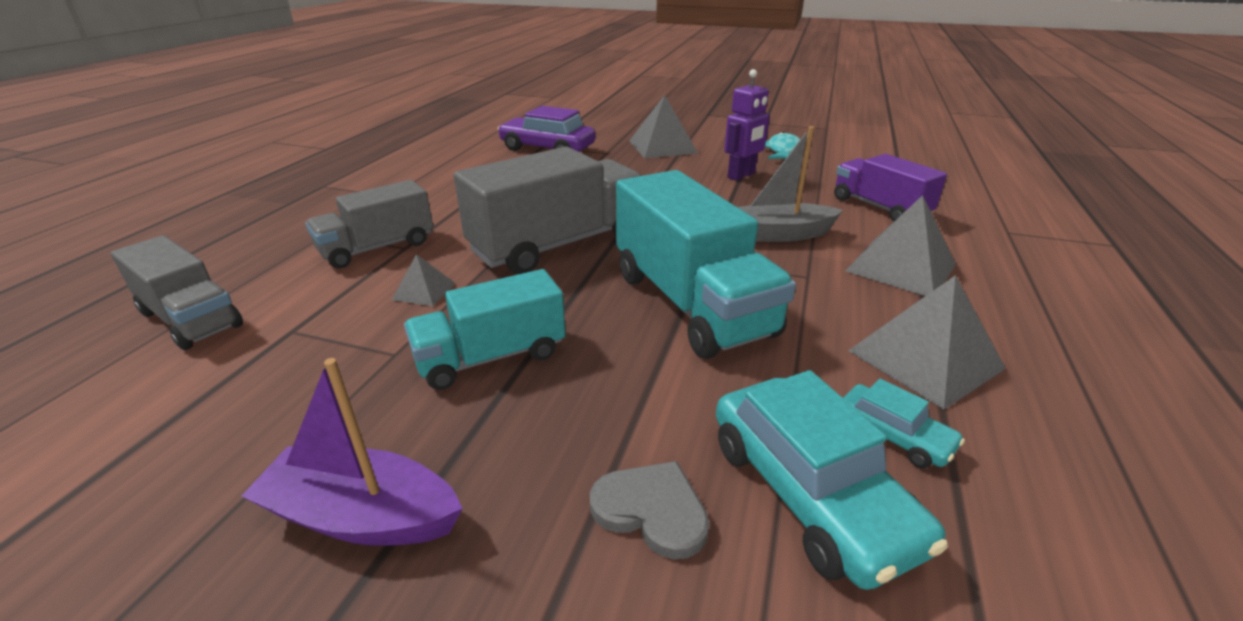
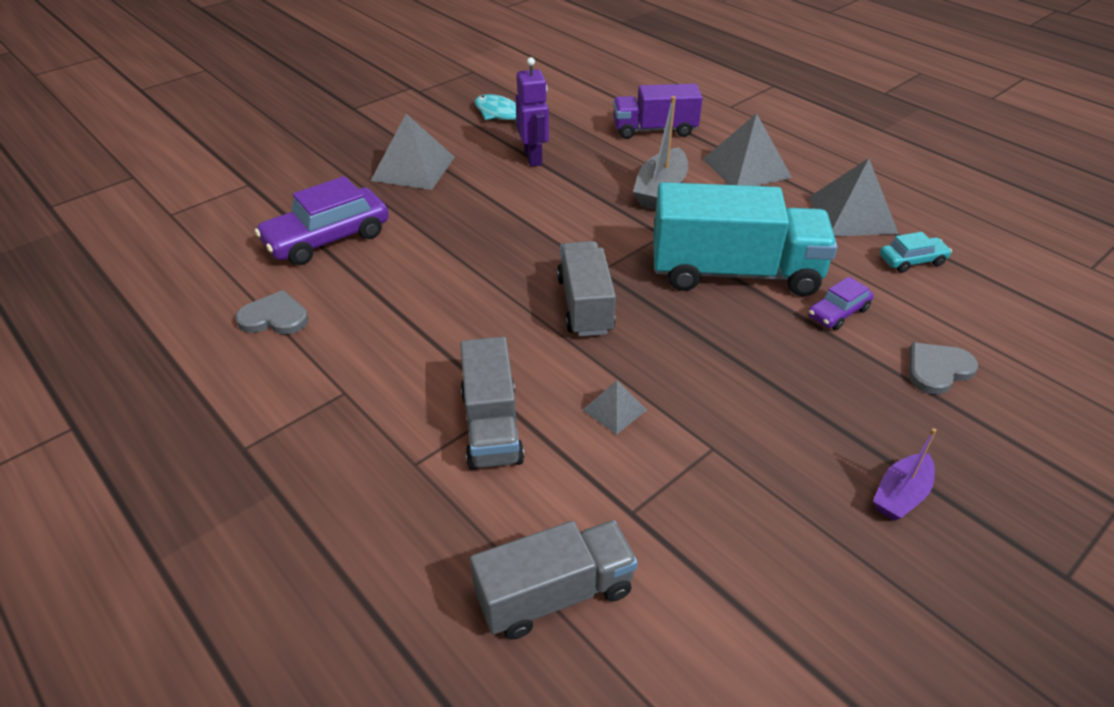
camera: 60 degrees left, 10 degrees up
(362, 516) = (900, 495): purple boat -> purple boat, size x0.64
(451, 159) = (274, 317): none -> grey heart
(491, 357) = (749, 394): turquoise truck -> none
(558, 244) = (585, 305): grey truck -> grey truck, size x0.62
(693, 390) = (838, 313): none -> purple car
(810, 493) = (944, 309): turquoise car -> none

